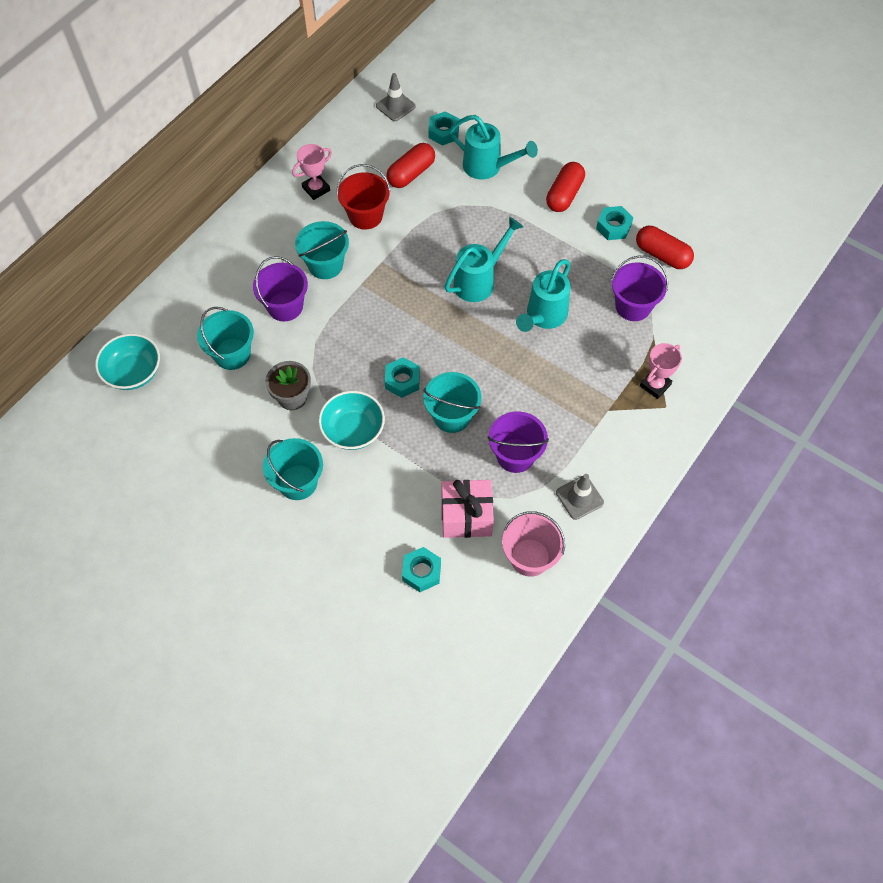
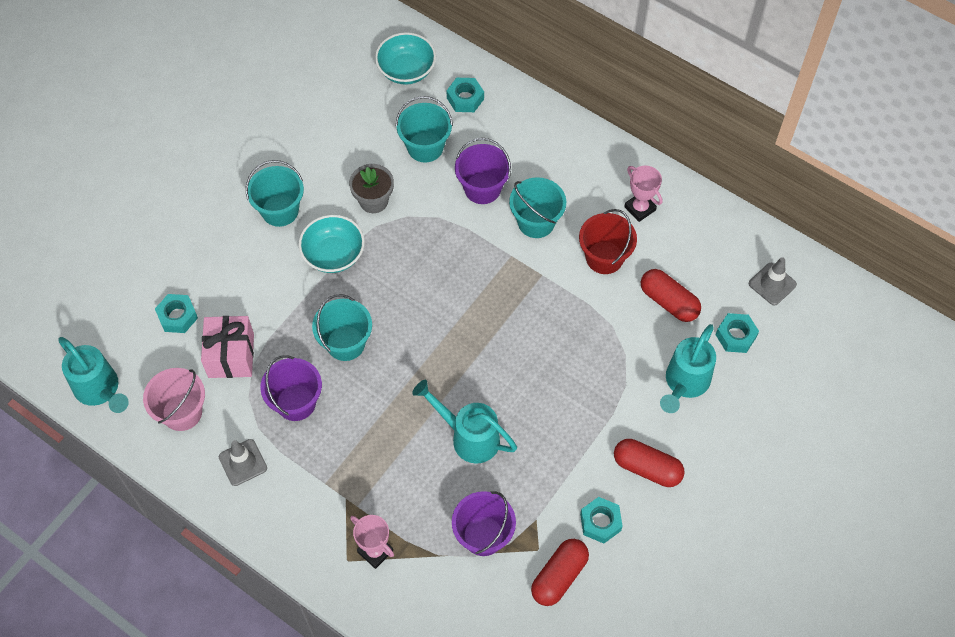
camera: 90 degrees right, 0 degrees up
(402, 380) = (389, 297): turquoise nut -> turquoise nut (465, 98)
(479, 281) = (517, 371): turquoise watering can -> turquoise watering can (100, 390)

